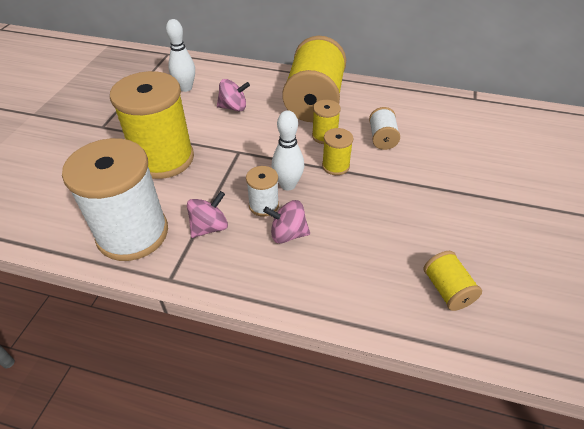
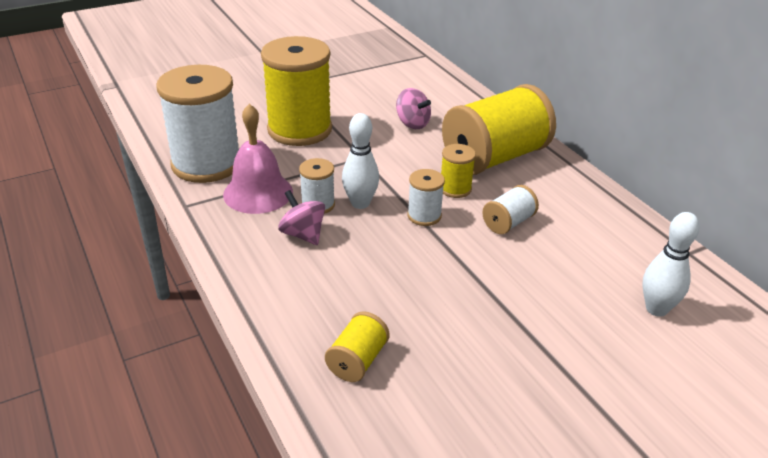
camera: 45 degrees right, 10 degrees down
(185, 88) = (397, 88): white bowling pin -> white bowling pin (656, 309)
(209, 227) = (258, 193): pink spinning top -> pink bell
(335, 166) = (424, 216): yellow spool -> white spool

